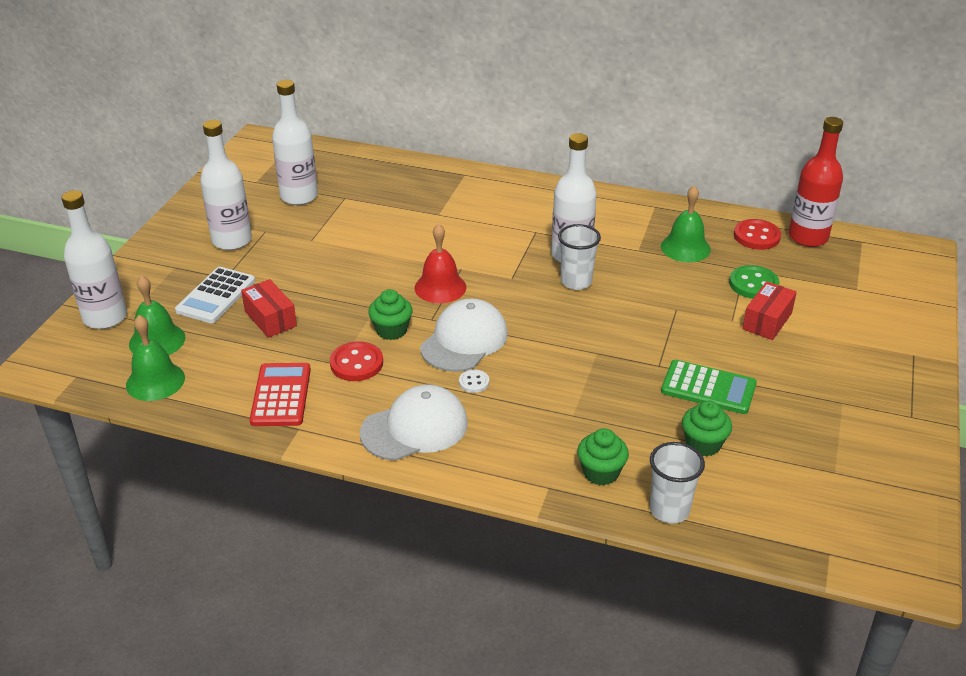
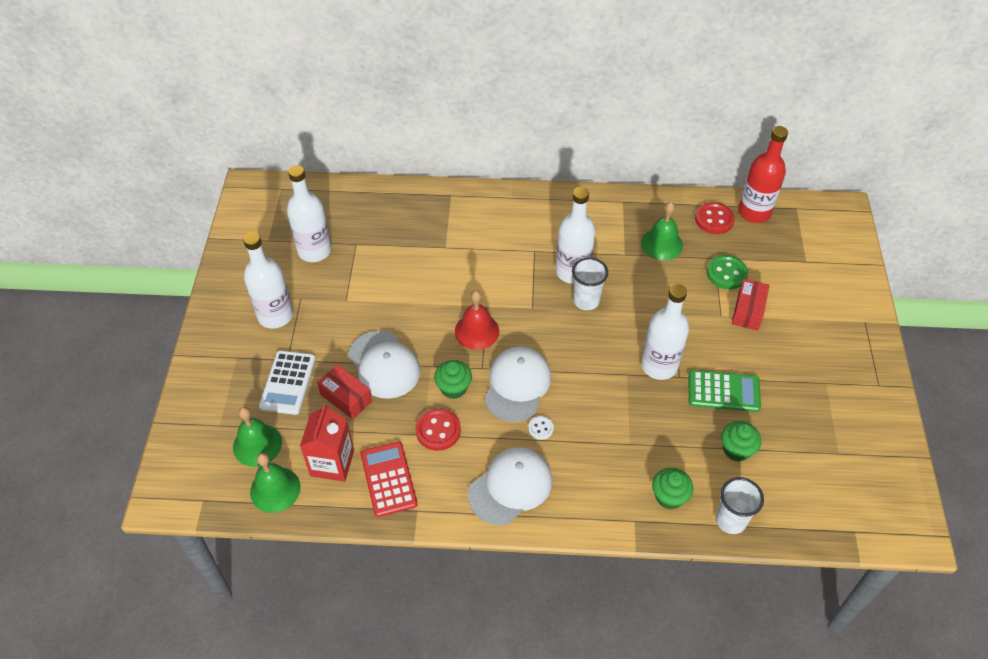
camera: 15 degrees left, 15 degrees up
(105, 317) = (199, 429): white bottle -> white bottle (659, 365)
(227, 370) = (332, 463): none -> red carton
(325, 298) = (384, 365): none -> white cap

